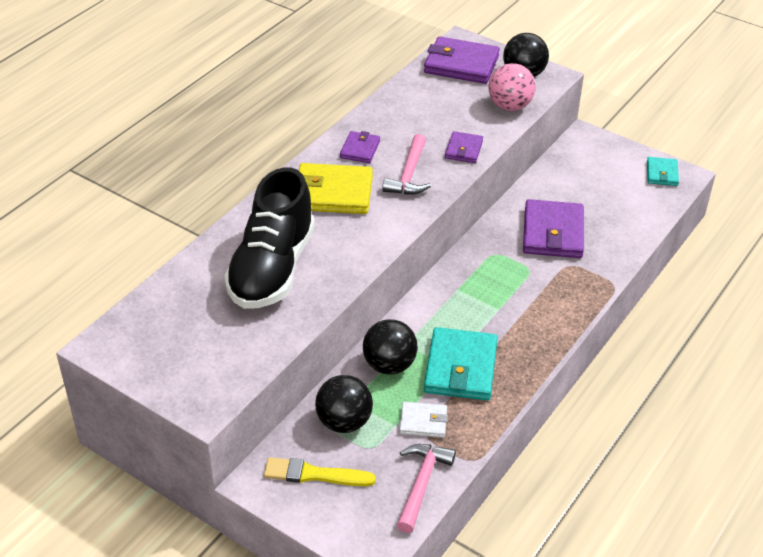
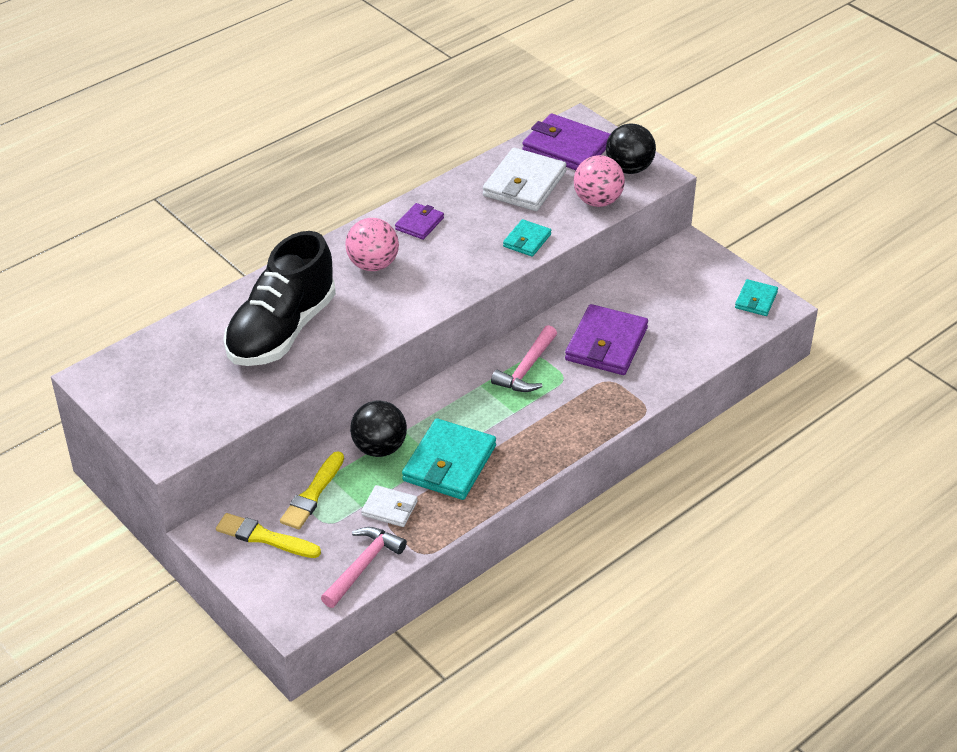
camera: 15 degrees right, 0 degrees up
(333, 193) = (373, 265): yellow wallet -> pink ball
(344, 422) = (312, 494): black ball -> yellow brush
(409, 174) = (459, 257): pink hammer -> pink hammer (527, 368)
(438, 101) = (524, 184): none -> white wallet
(463, 150) = (527, 240): purple wallet -> turquoise wallet

